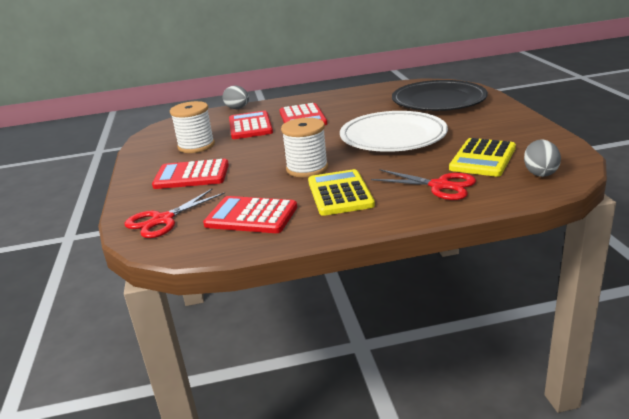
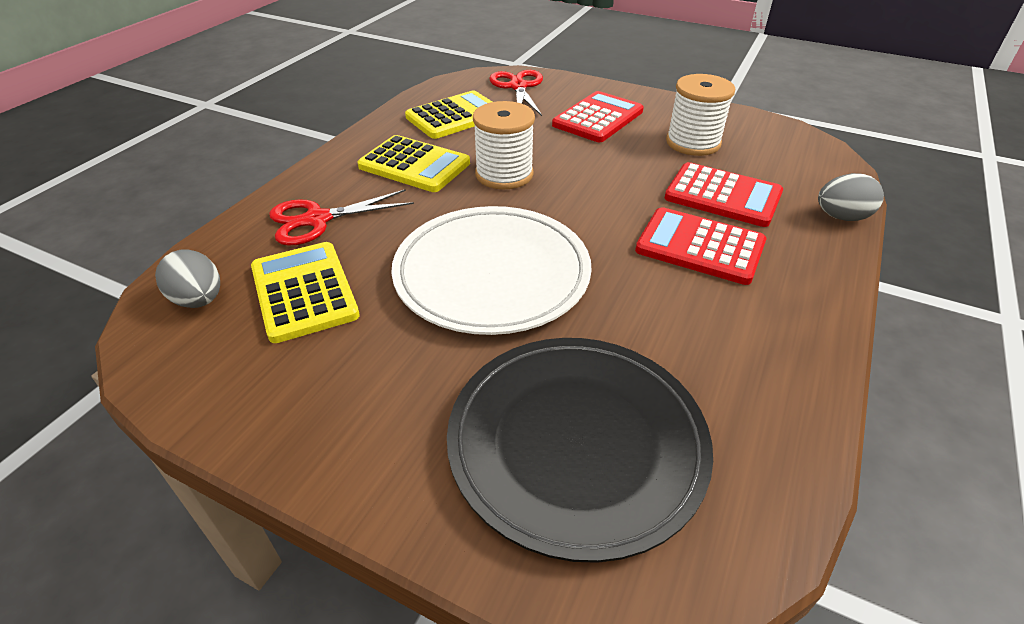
camera: 125 degrees right, 15 degrees up
(251, 216) = (455, 116): red calculator -> yellow calculator

